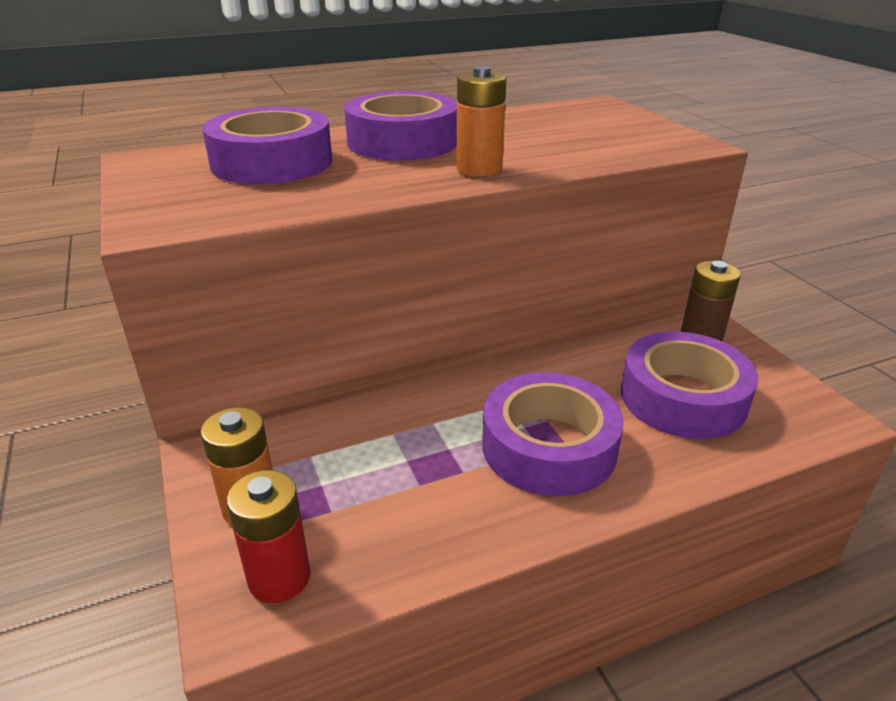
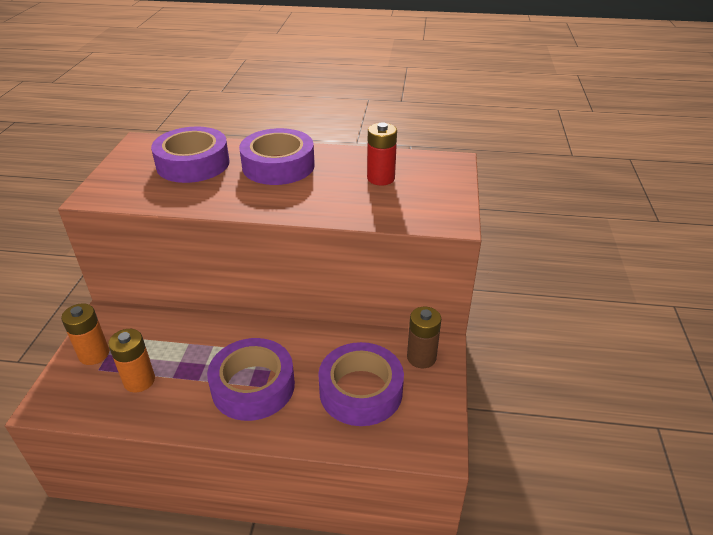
camera: 30 degrees right, 5 degrees up
(279, 577) = (74, 394): red battery -> red battery (380, 178)
(479, 169) = (288, 203): orange battery -> orange battery (139, 381)

